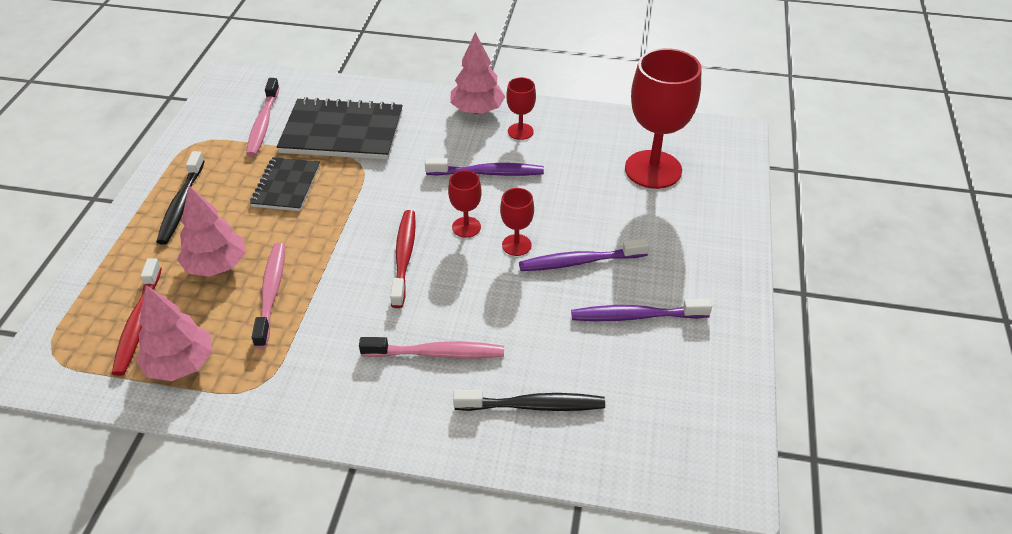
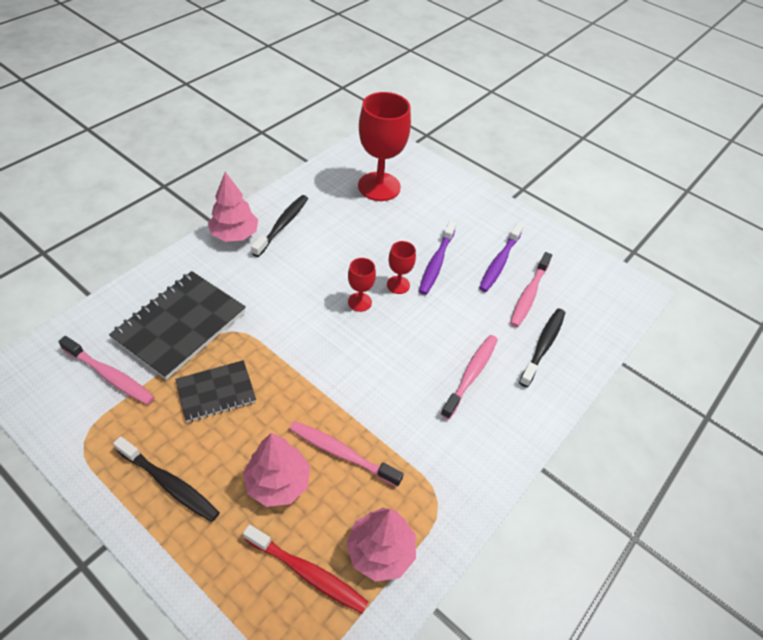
camera: 65 degrees left, 5 degrees up
(286, 186) = (216, 392): black notebook -> black notebook turned 60 degrees counterclockwise
(404, 257) = (363, 351): red toothbrush -> none
(488, 173) = (312, 263): purple toothbrush -> none
(520, 131) = (282, 225): red goblet -> black toothbrush
(607, 363) = (529, 294): none -> pink toothbrush

